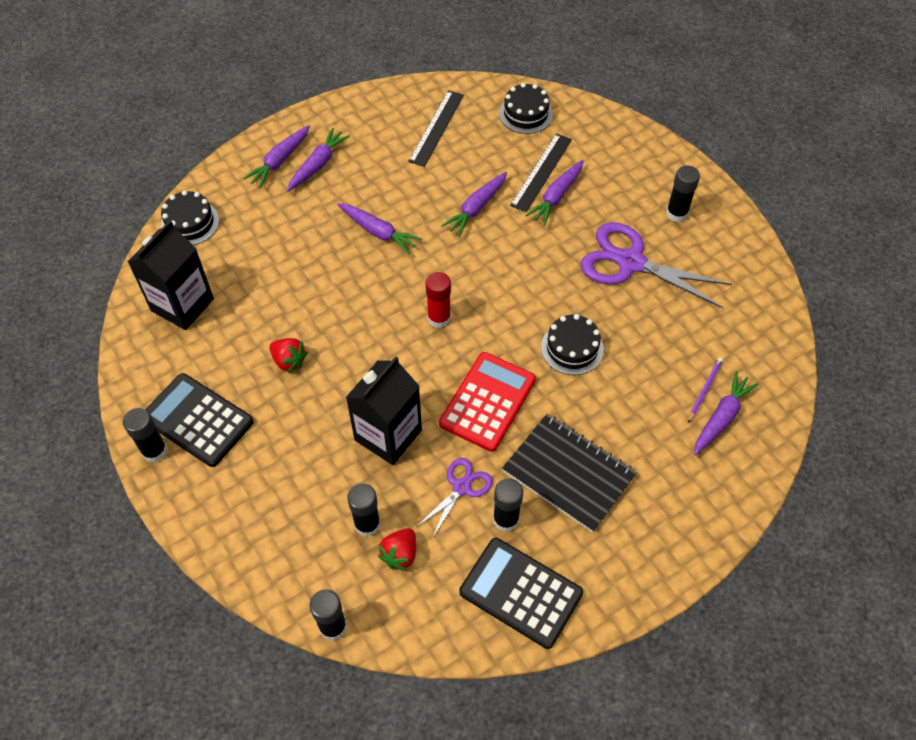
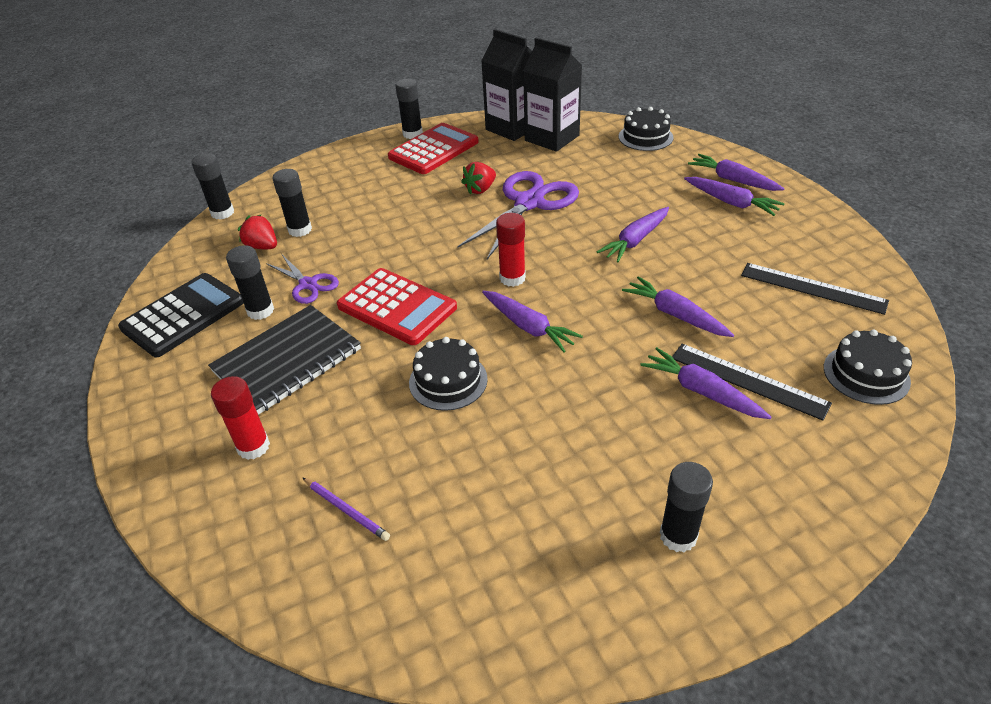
camera: 100 degrees right, 15 degrees down
(197, 420) = (434, 150): black calculator -> red calculator
(388, 435) = (383, 242): black carton -> black carton (512, 128)
(630, 262) = (578, 458): purple scissors -> purple scissors (529, 202)
(665, 469) = (253, 447): none -> red glue stick
(721, 417) = (298, 521): purple carrot -> purple carrot (529, 327)

